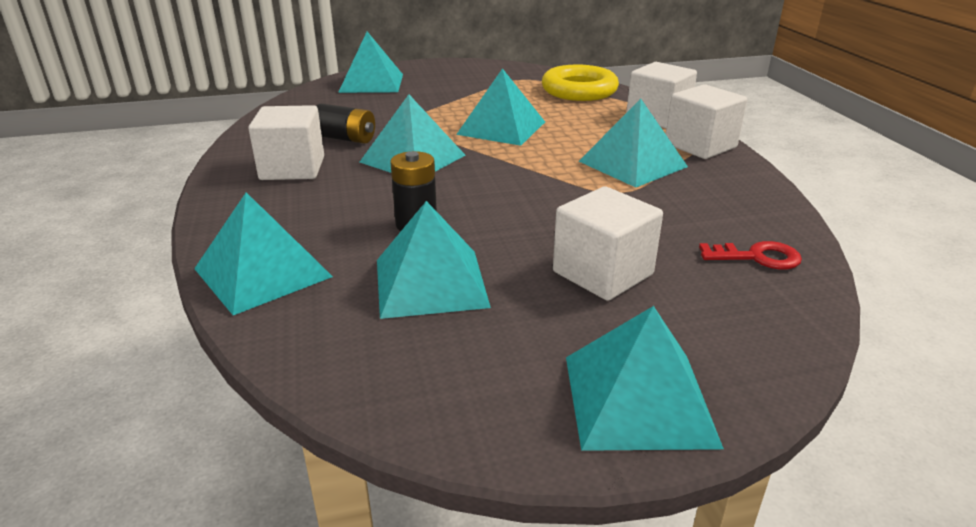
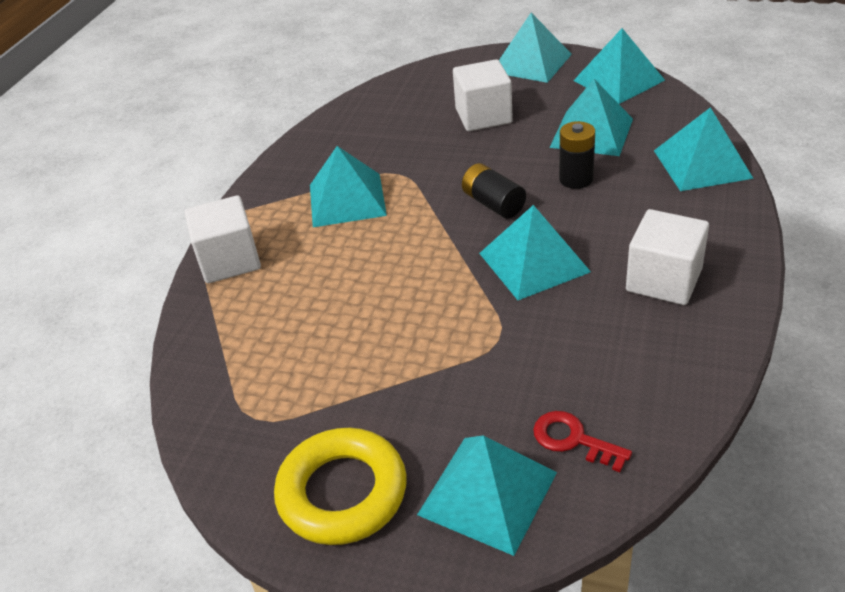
camera: 145 degrees left, 10 degrees up
(345, 138) = (590, 323): black battery -> black battery (493, 204)
(501, 128) = (404, 291): turquoise pyramid -> turquoise pyramid (618, 80)
(579, 90) = (229, 350): yellow ring -> yellow ring (342, 492)
(700, 146) = (260, 206): white cube -> none
(757, 257) = (384, 106): red key -> red key (573, 440)

